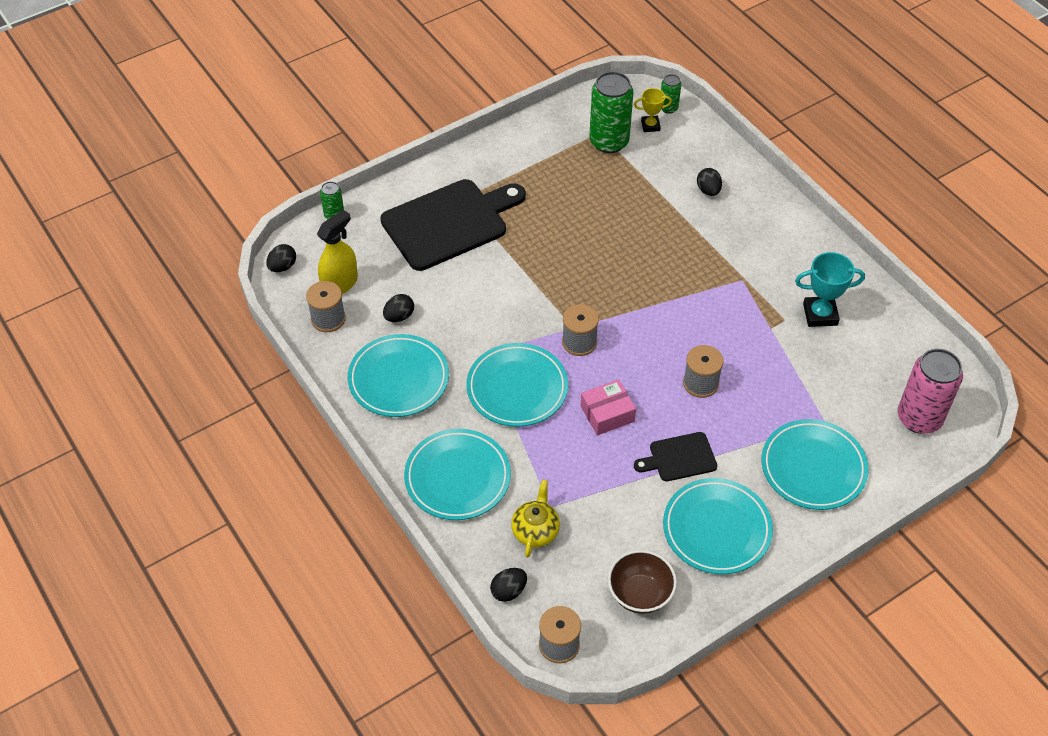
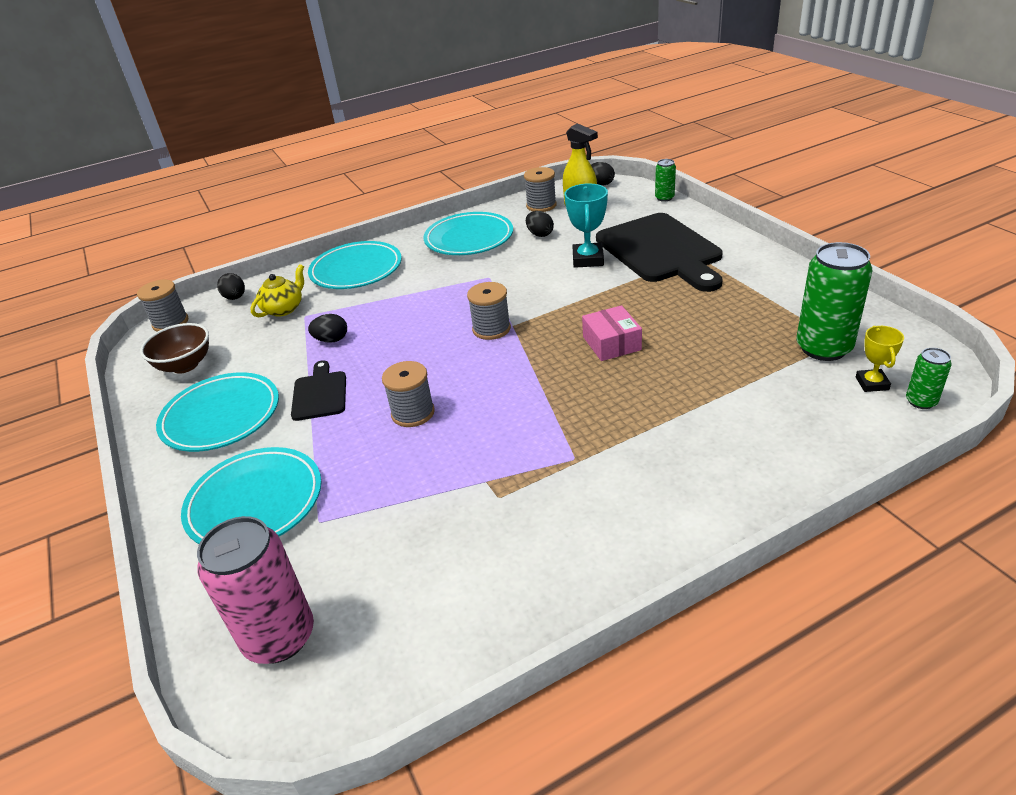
camera: 100 degrees right, 15 degrees down
(517, 388) = (442, 295): turquoise plate -> none
(535, 530) = (284, 309): yellow teapot -> yellow teapot turned 75 degrees counterclockwise
(607, 414) = (394, 347): pink box -> pink box (611, 343)
(708, 190) = (749, 434): black egg -> black egg (331, 340)
(820, 314) = (502, 537): turquoise trophy -> turquoise trophy (588, 259)

